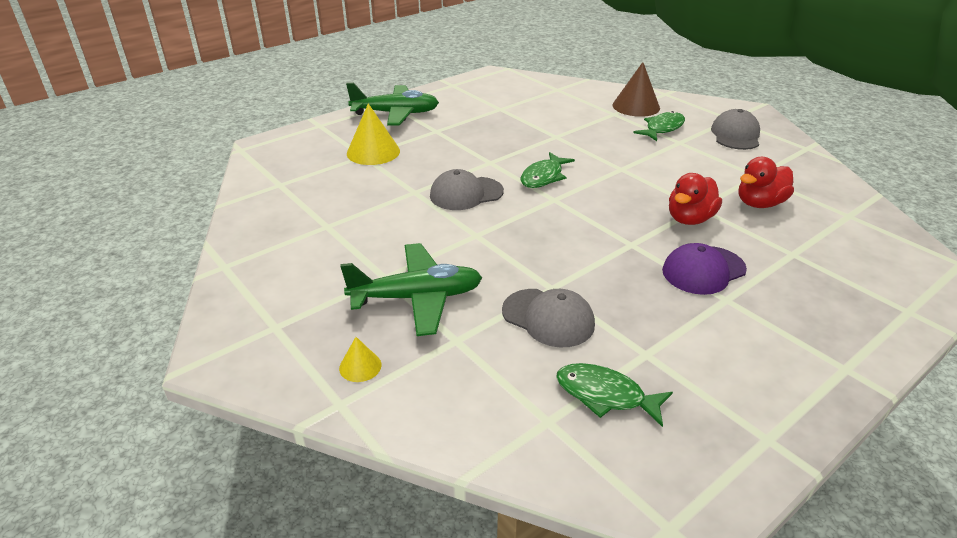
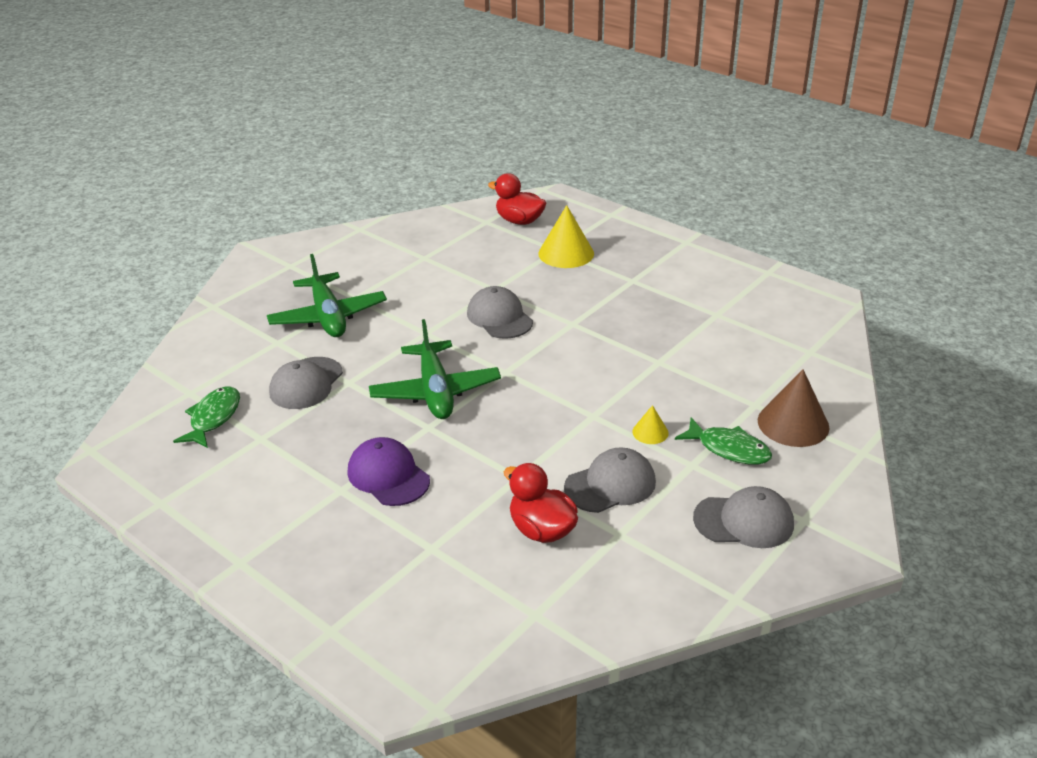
camera: 80 degrees right, 0 degrees up
(360, 366) = (248, 307): yellow cone -> yellow cone (650, 432)
(395, 113) = (662, 249): green plane -> green plane (435, 391)
(543, 177) = (551, 361): green fish -> none
(689, 219) = (489, 469): red duck -> red duck (519, 221)
(704, 172) = (610, 485): none -> grey cap

